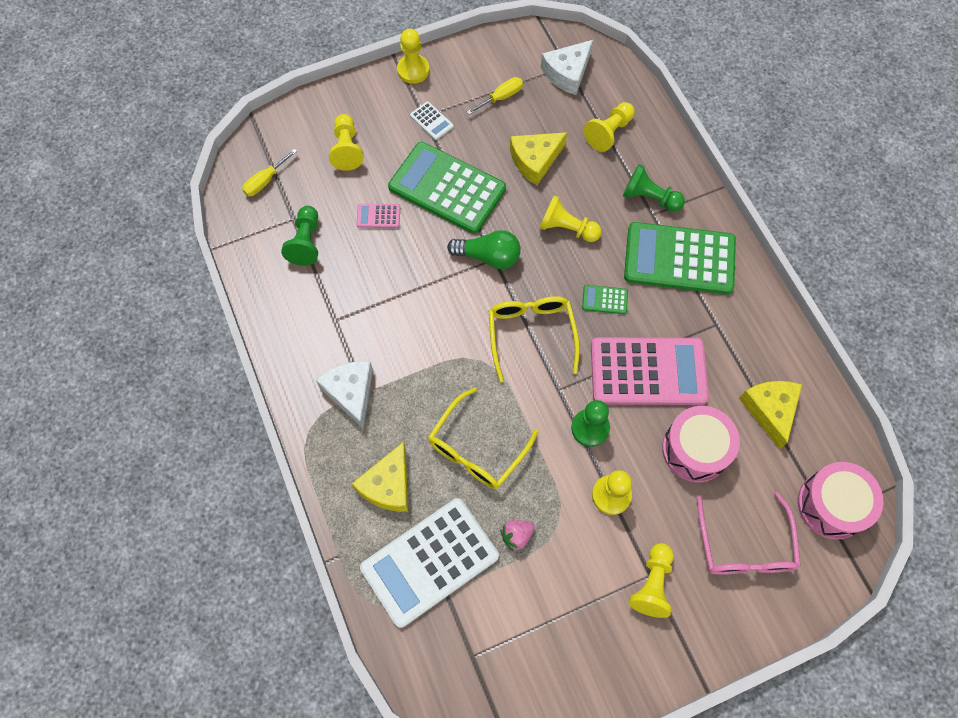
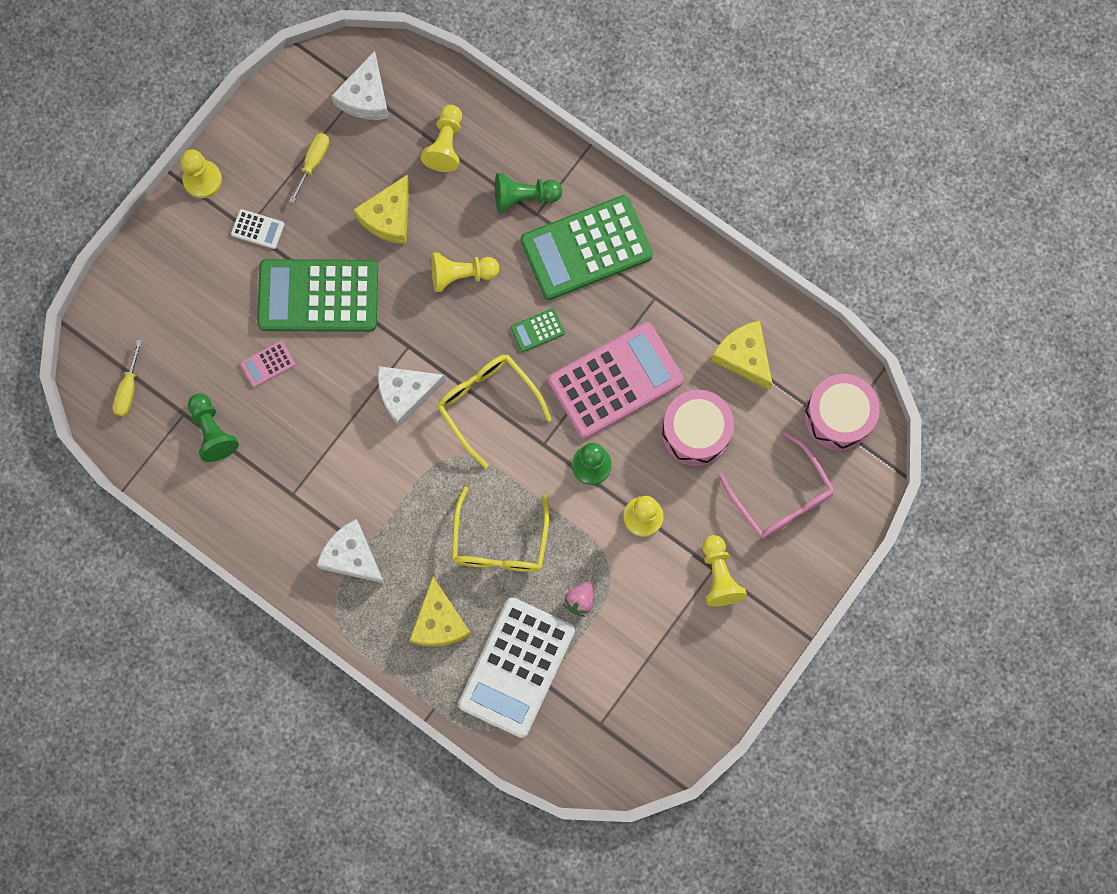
camera: 30 degrees left, 10 degrees up
(347, 149) = (190, 308): yellow pawn -> none
(470, 292) = (406, 394): none -> white cheese
(488, 256) = (402, 347): green light bulb -> none

